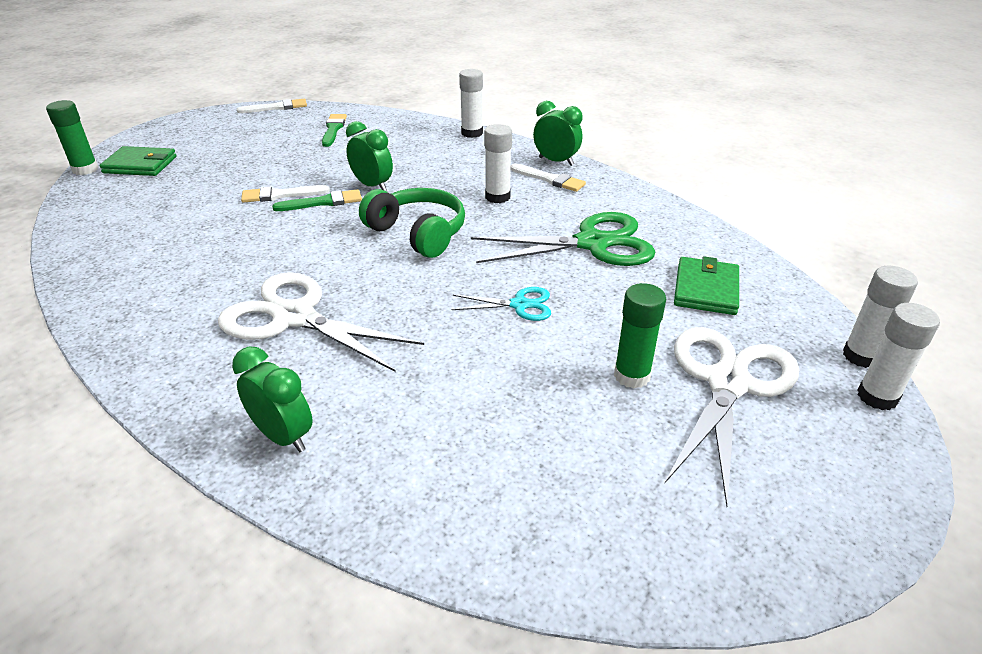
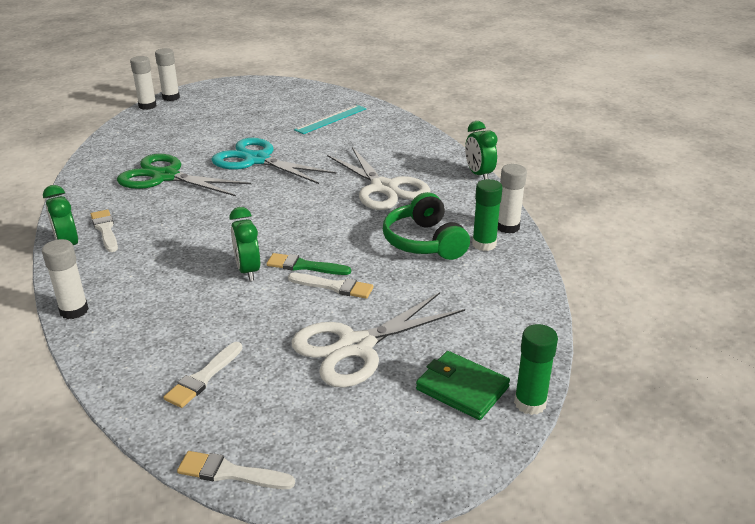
camera: 150 degrees left, 5 degrees down
(283, 436) = (417, 145): green clock -> green clock (479, 174)
(333, 129) = (203, 378): green brush -> white brush
(418, 233) = (261, 216): green headphones -> green headphones (424, 242)
(497, 197) = (168, 227): white glue stick -> white glue stick (507, 227)
(510, 455) = (331, 119): none -> turquoise ruler
(519, 305) = (257, 160): turquoise scissors -> turquoise scissors, size x2.01
(632, 376) = (249, 125): green glue stick -> green glue stick (484, 244)
(706, 289) = (154, 140): green wallet -> none
(727, 383) = (216, 113): white scissors -> white scissors (356, 346)

